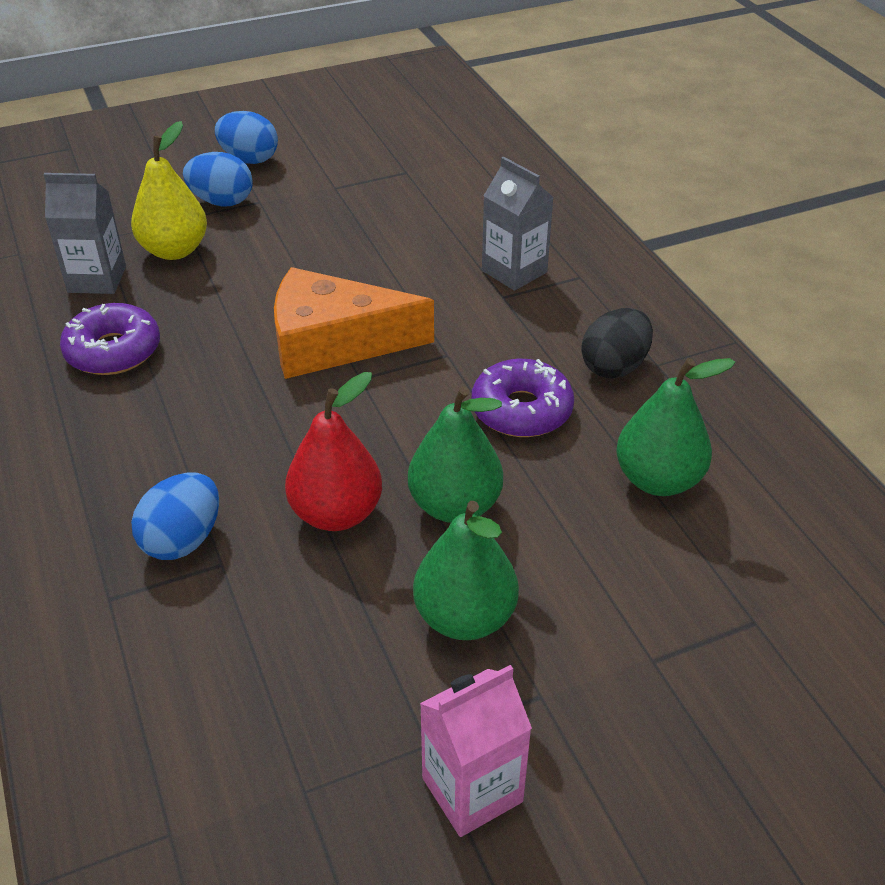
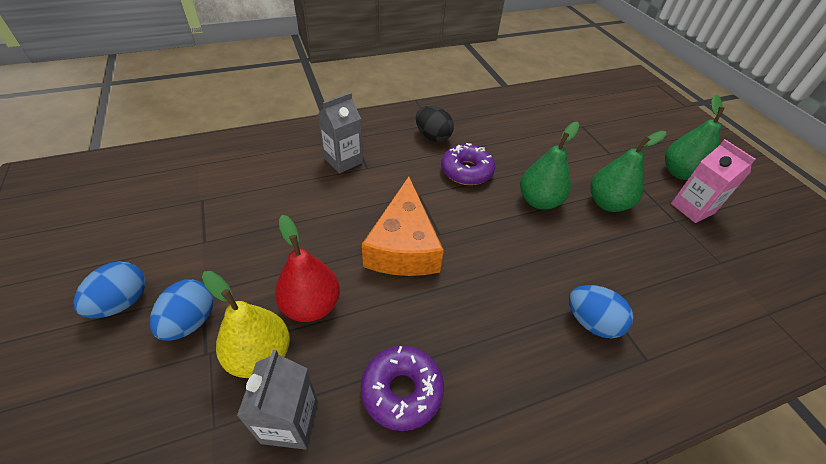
camera: 90 degrees left, 5 degrees up
(336, 513) = (554, 248): red pear -> red pear (311, 305)
(658, 480) = (511, 136): green pear -> green pear (679, 173)

